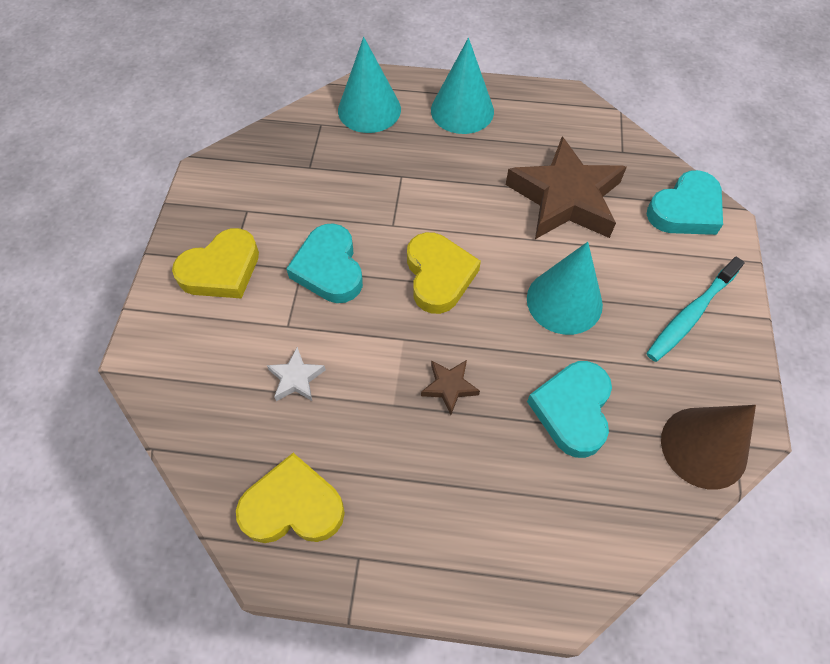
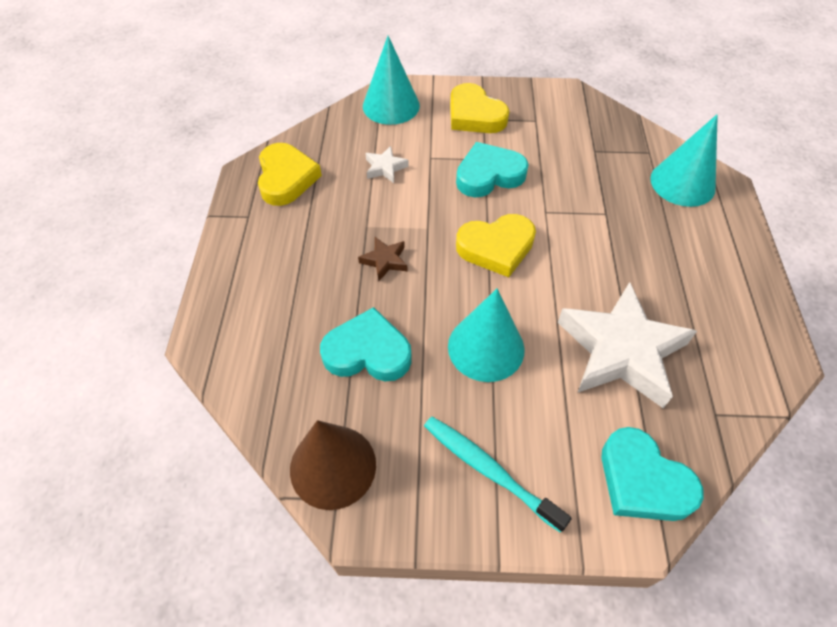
camera: 85 degrees right, 5 degrees down
(462, 110) = (714, 256): turquoise cone -> turquoise cone (391, 105)
(565, 198) = (621, 350): brown star -> white star

